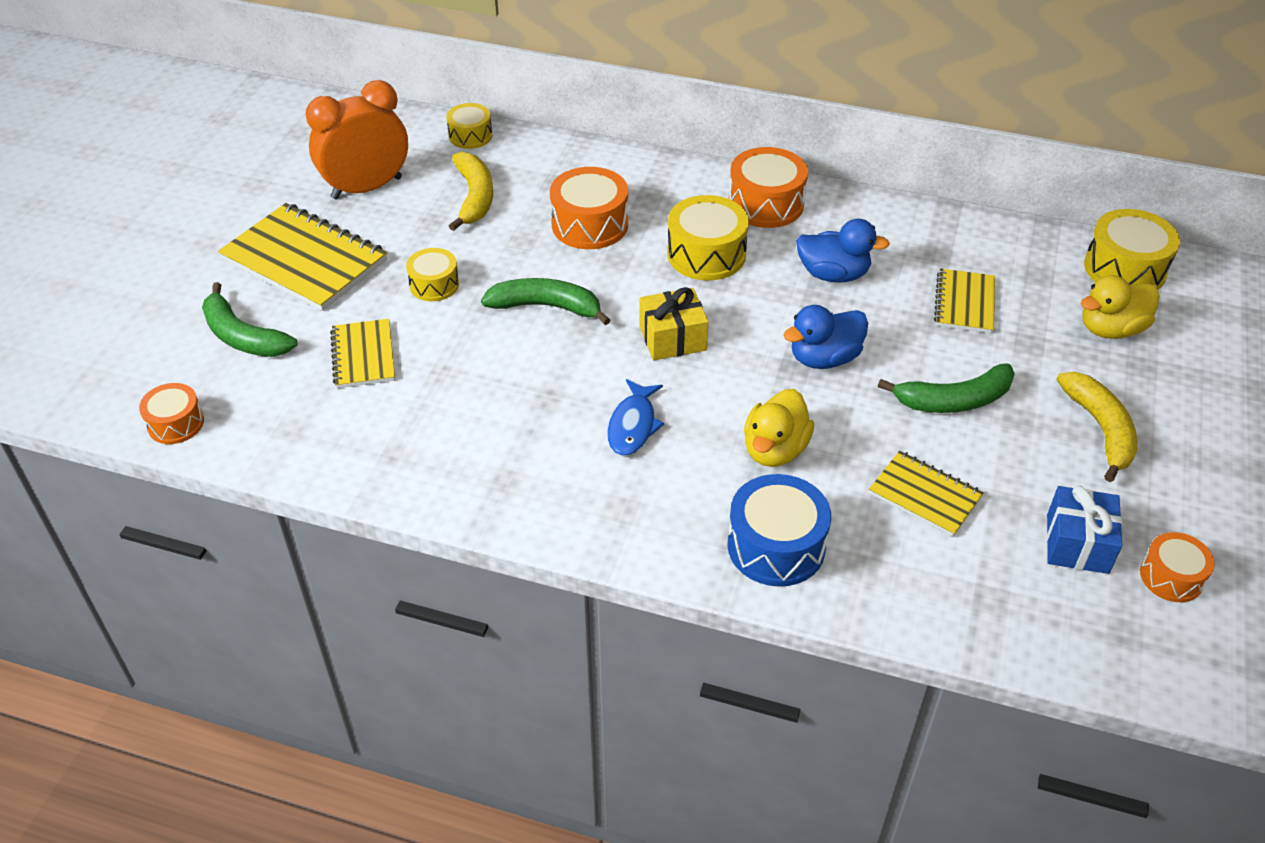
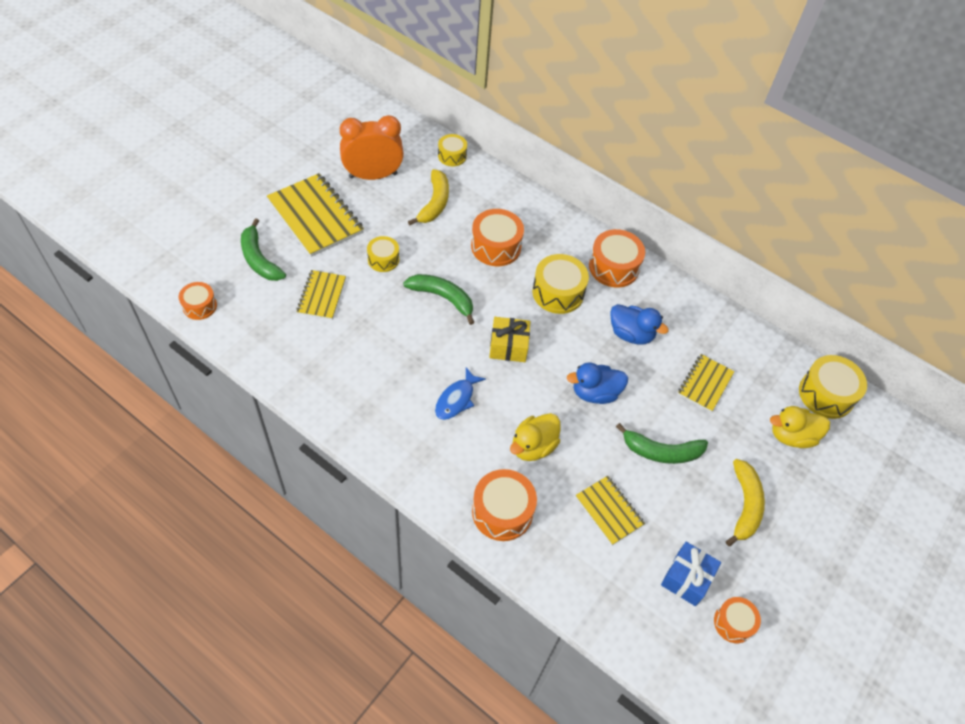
camera: 15 degrees right, 10 degrees up
(776, 546) = (502, 511): blue drum -> orange drum

